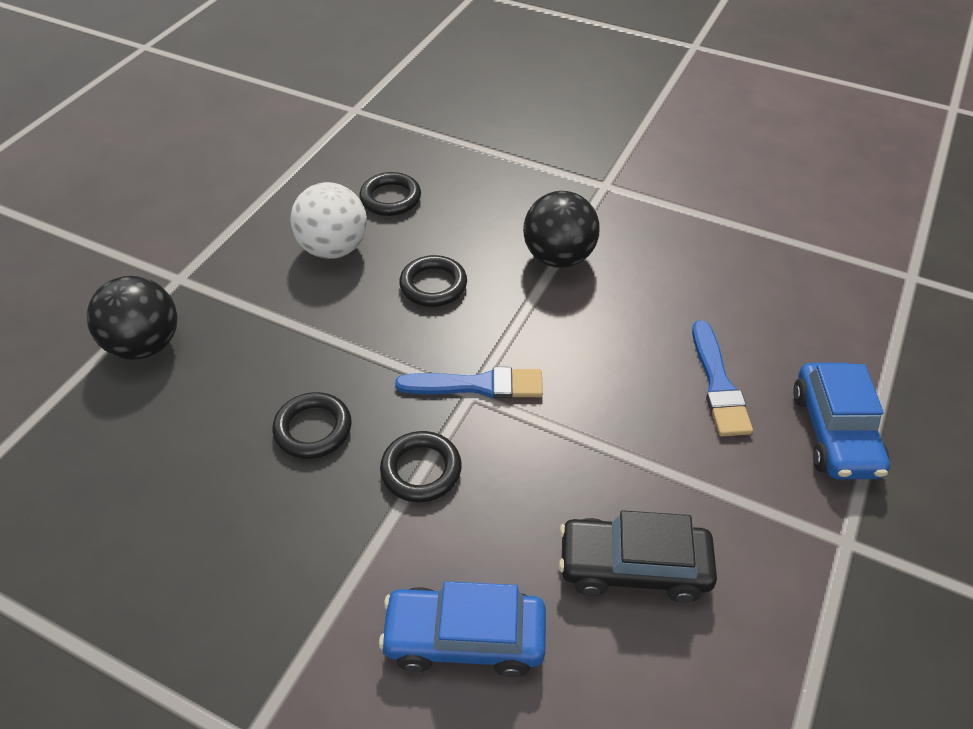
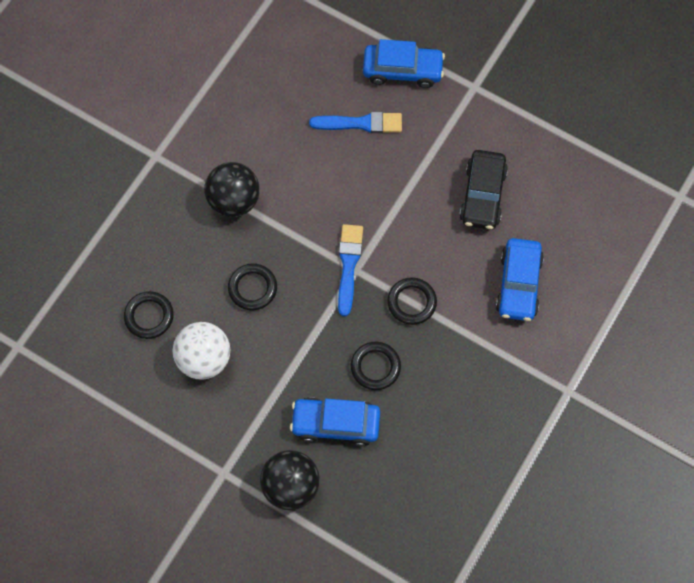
camera: 85 degrees left, 20 degrees up
(228, 387) = (335, 424): none -> blue car

